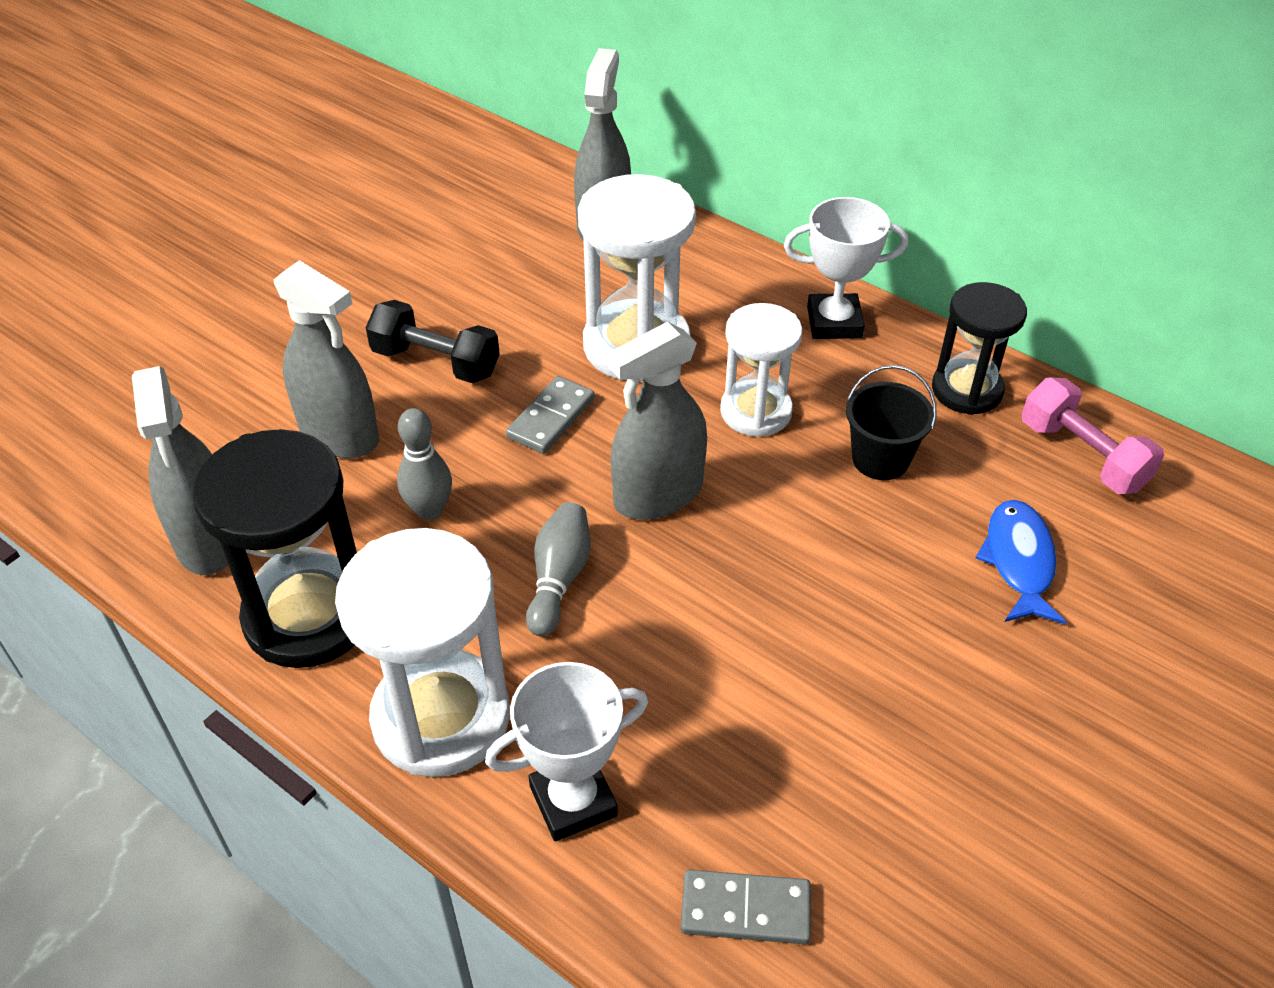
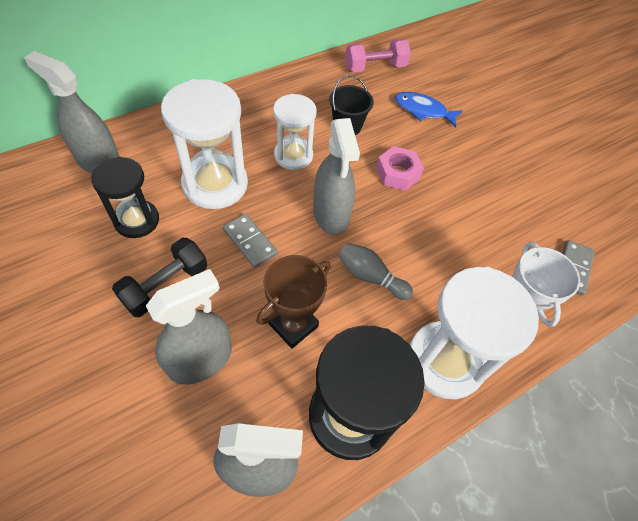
camera: 75 degrees left, 10 degrees up
(429, 510) = (293, 325): grey bowling pin -> brown trophy
(813, 560) = (397, 173): none -> pink nut
(834, 322) = (248, 103): white trophy -> none
(967, 390) = (319, 82): black hourglass -> black hourglass (137, 220)

